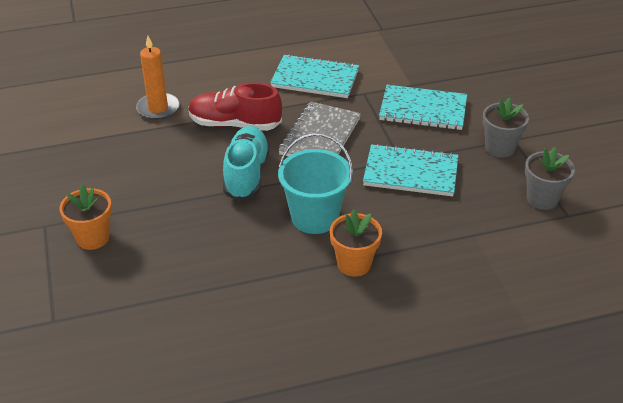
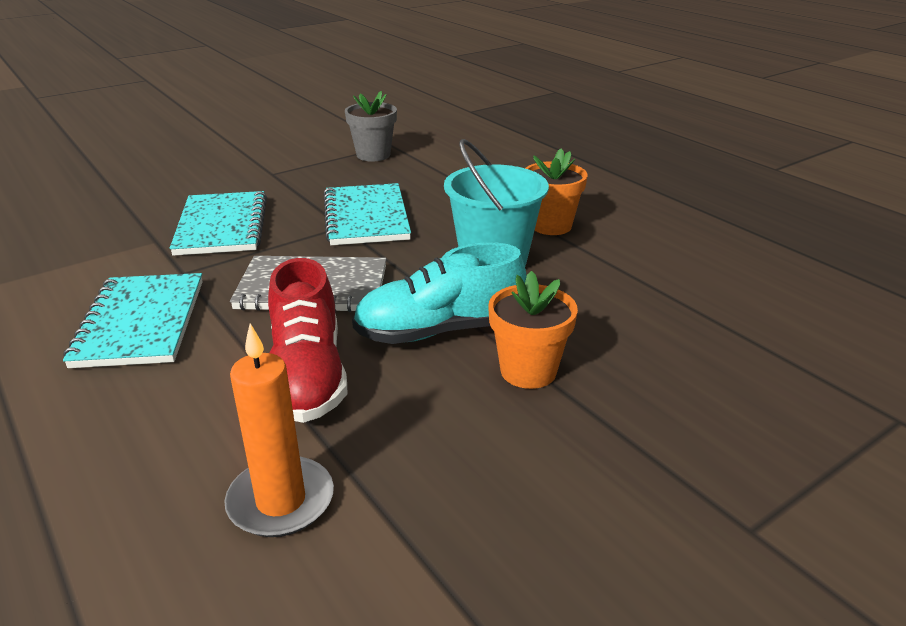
camera: 110 degrees left, 10 degrees down
(93, 238) = (713, 447): orange flower pot -> orange flower pot (528, 371)
(500, 148) = (292, 178): grey flower pot -> none

